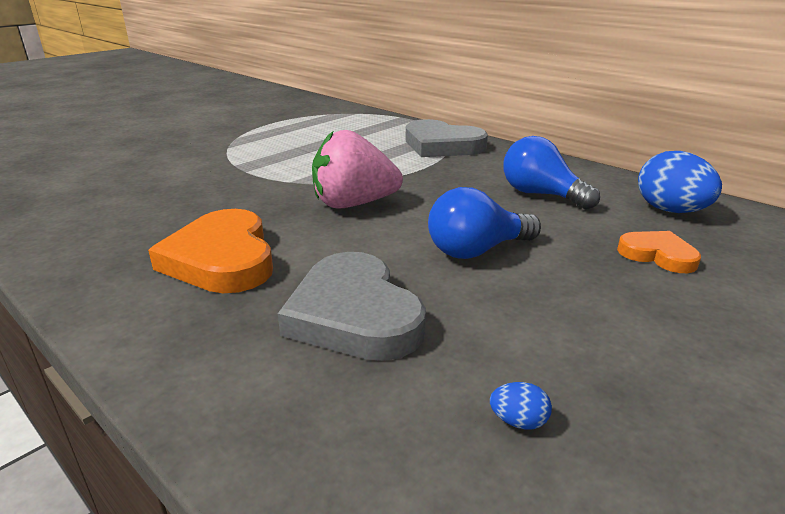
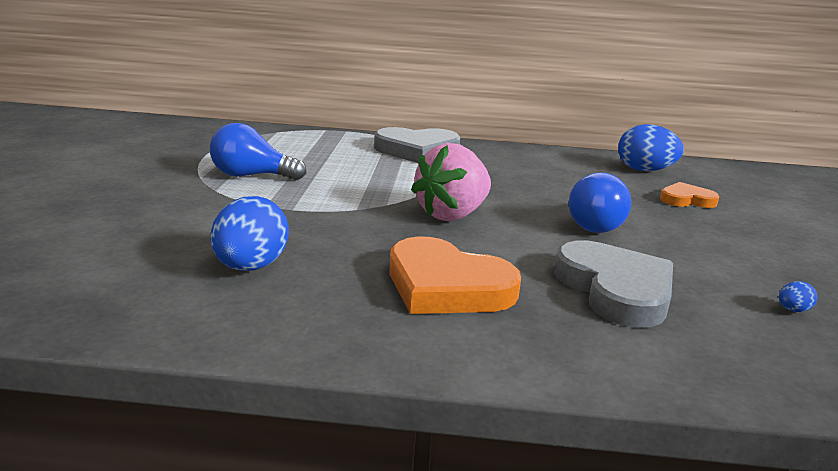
camera: 40 degrees left, 5 degrees down
(136, 204) = (251, 267): none -> blue egg
(354, 314) = (615, 289): grey heart -> grey heart turned 135 degrees counterclockwise
(541, 195) = (559, 176): blue light bulb -> blue light bulb (252, 176)

